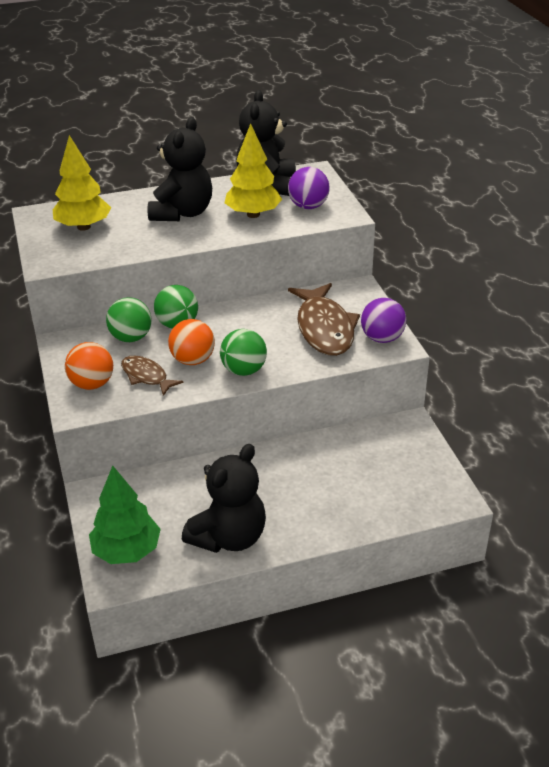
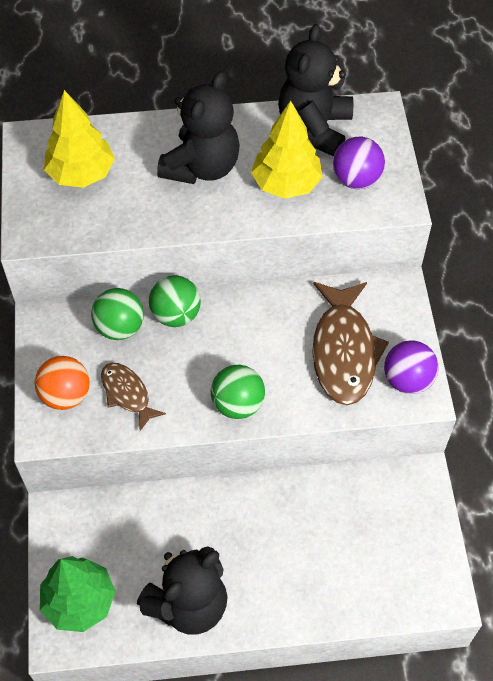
camera: 10 degrees right, 20 degrees up
(193, 360) = (183, 377): orange ball -> none

